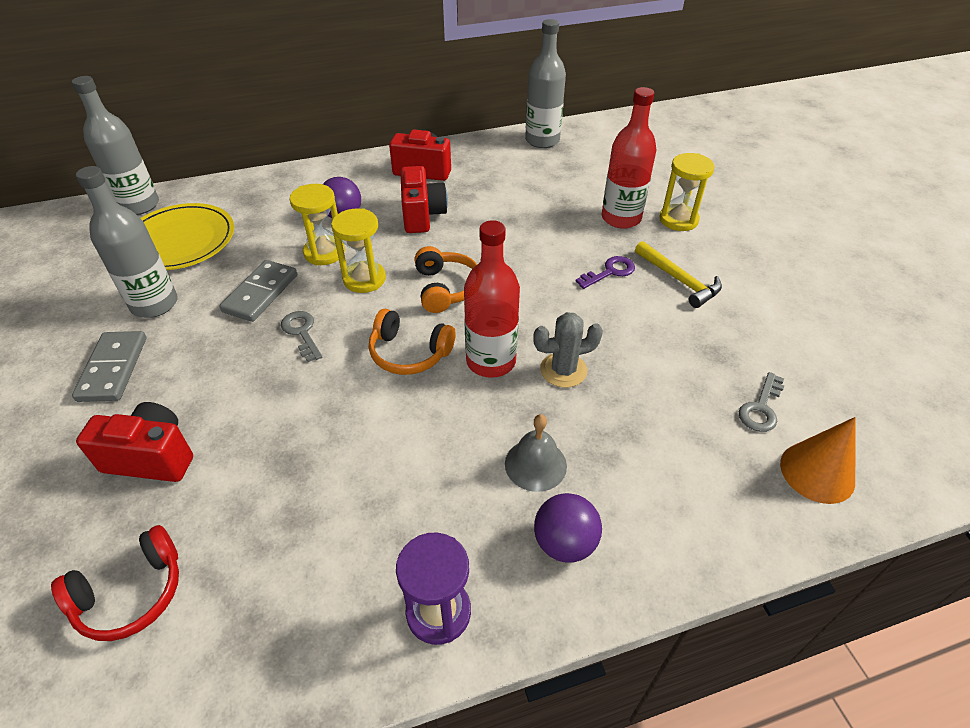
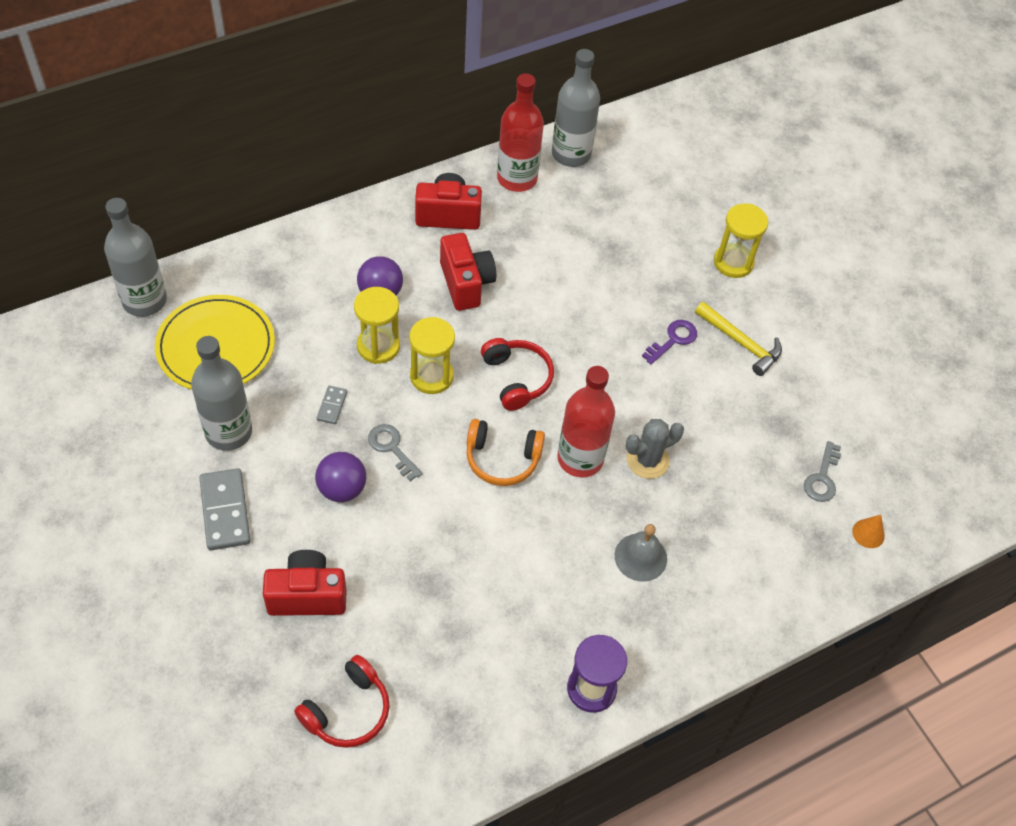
camera: 15 degrees left, 10 degrees up
(260, 293) = (332, 406): grey domino -> grey domino, size x0.51
(446, 288) = (516, 378): orange headphones -> red headphones
(564, 543) = (676, 621): purple ball -> purple ball (342, 489)
(621, 218) = (674, 266): red bottle -> red bottle (517, 178)
(817, 472) = (868, 533): orange cone -> orange cone, size x0.55

